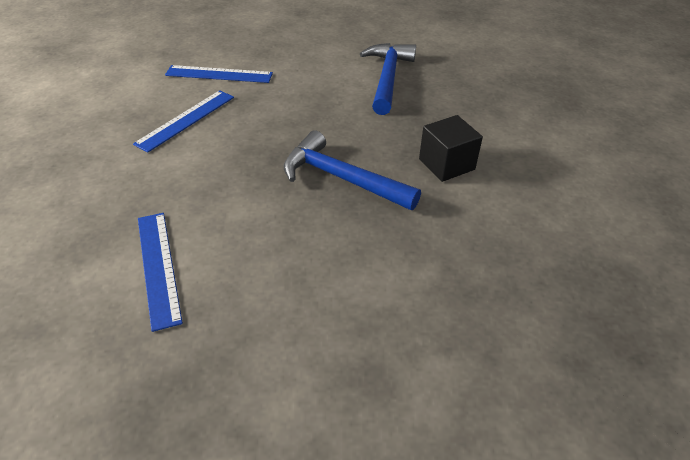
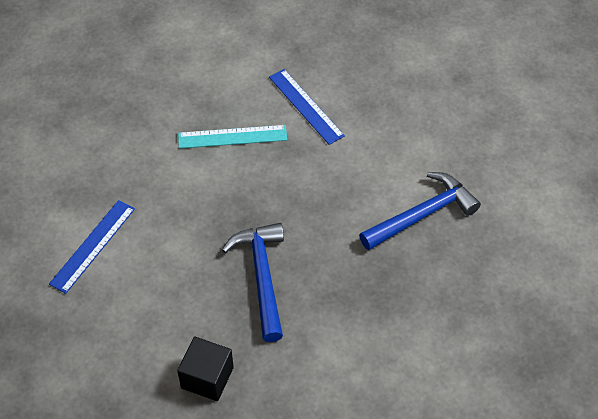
camera: 50 degrees right, 10 degrees up
(186, 120) = (232, 137): blue ruler -> turquoise ruler
(446, 164) = (344, 330): black cube -> black cube (207, 378)

